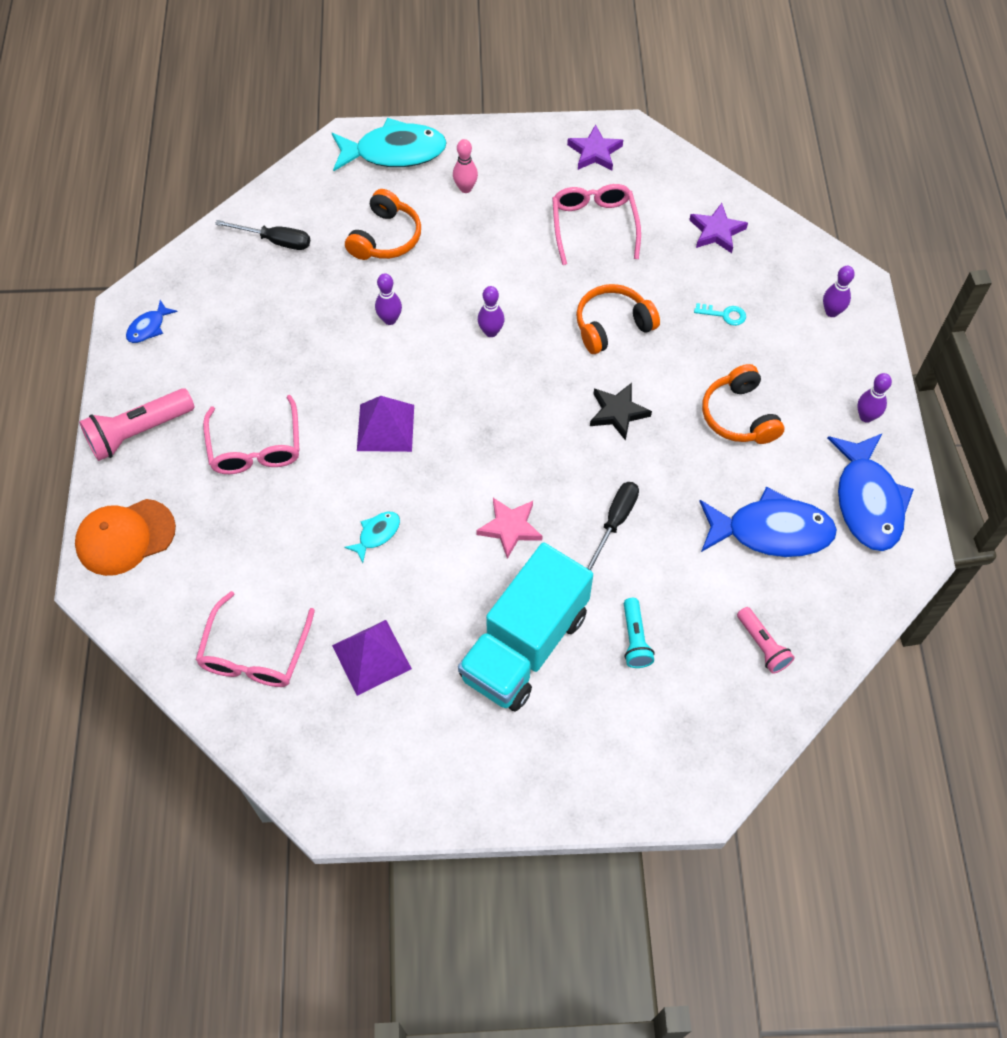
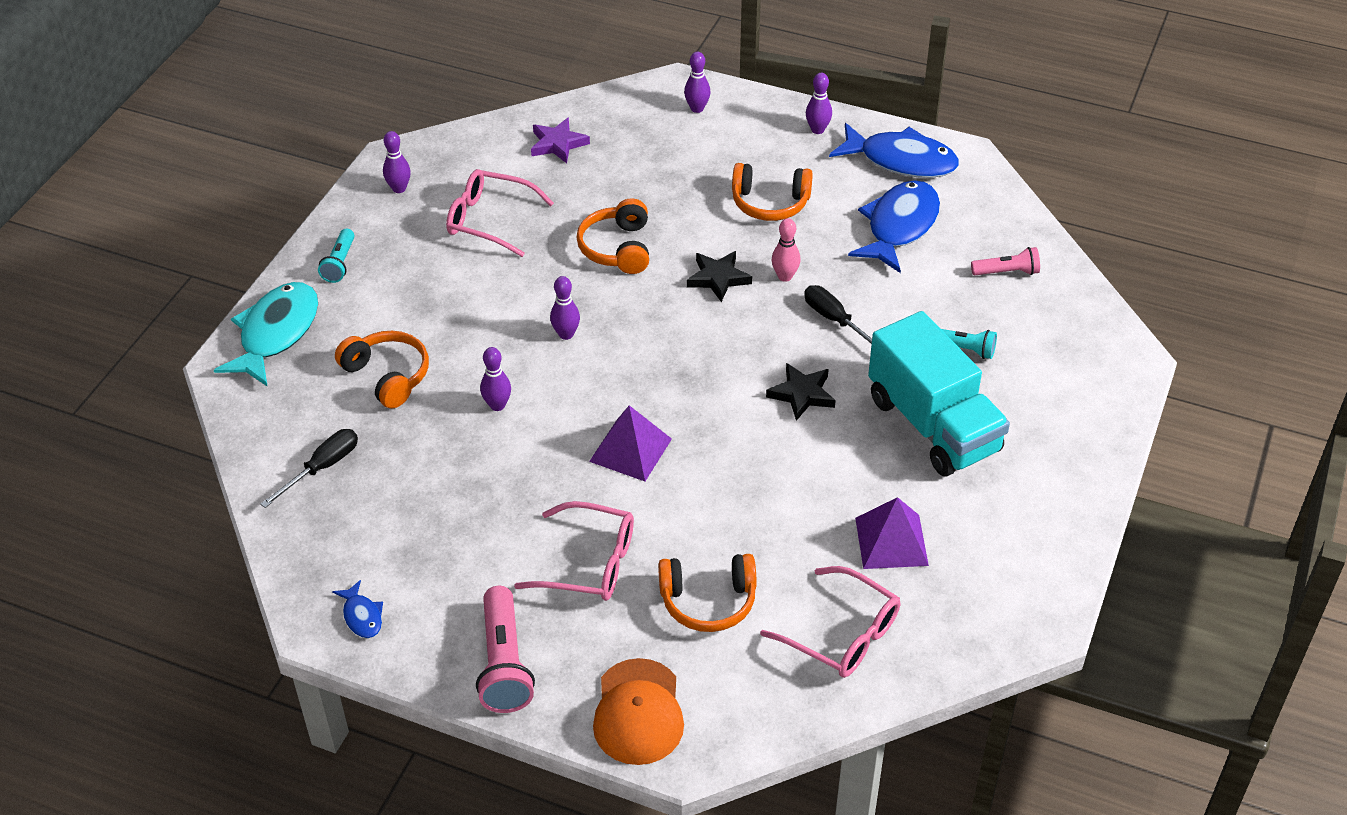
camera: 65 degrees left, 15 degrees down
(250, 543) = (708, 601): none -> orange headphones
(377, 534) = (754, 495): turquoise fish -> none
(465, 188) = (370, 295): pink bowling pin -> pink bowling pin (785, 276)
(488, 155) = (340, 264): none -> turquoise flashlight
(510, 528) = (802, 394): pink star -> black star
(595, 152) = (399, 188): purple star -> purple bowling pin
(724, 315) = (655, 173): turquoise key -> none

